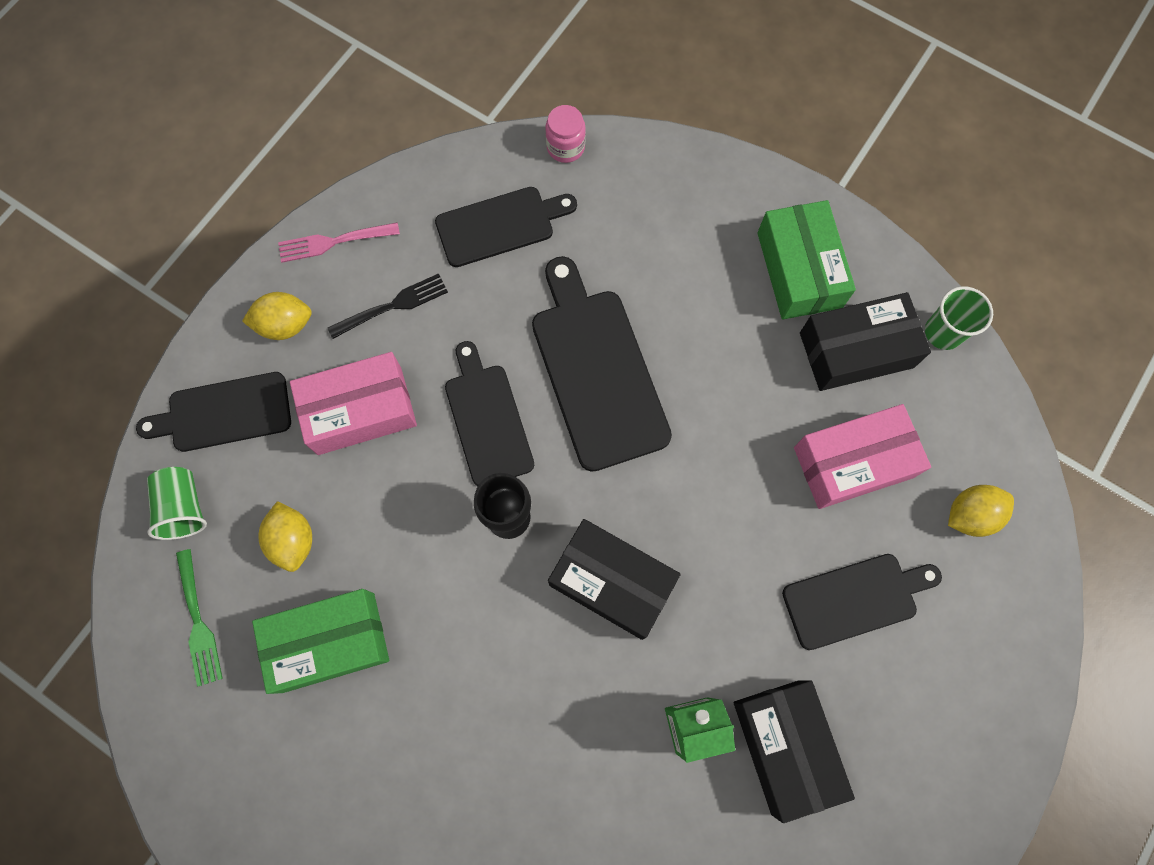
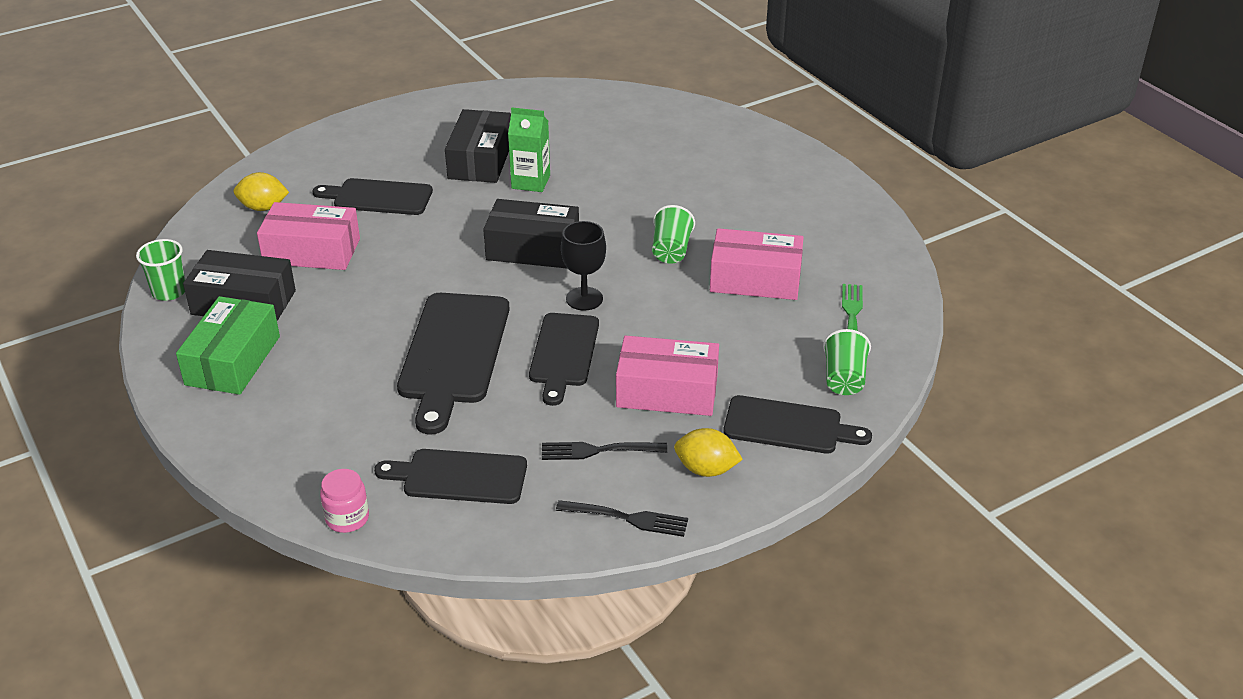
camera: 155 degrees left, 35 degrees down
(293, 540) = (759, 335): yellow lemon -> none
(329, 642) = (755, 279): green box -> pink box
(335, 241) = (626, 518): pink fork -> black fork
(449, 654) = (671, 250): none -> green cup
(612, 582) = (533, 248): black box -> black box turned 45 degrees counterclockwise

